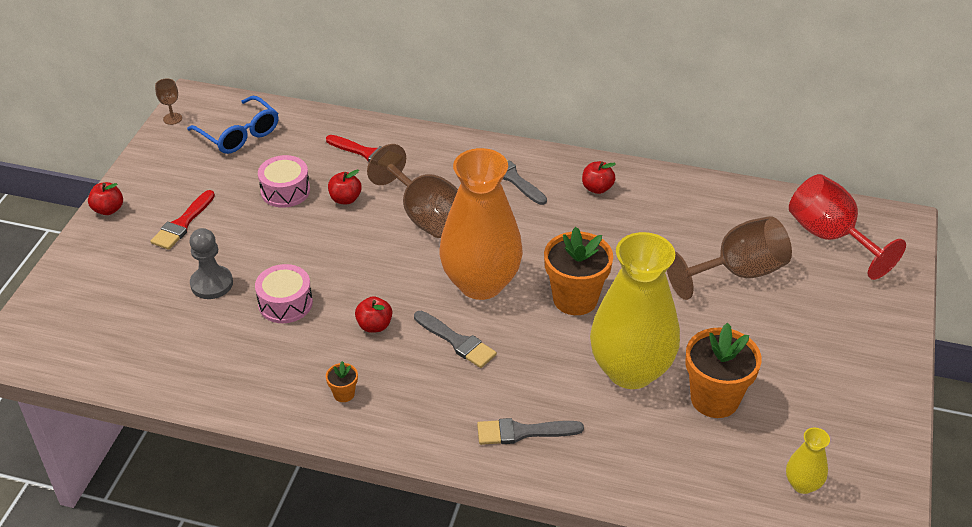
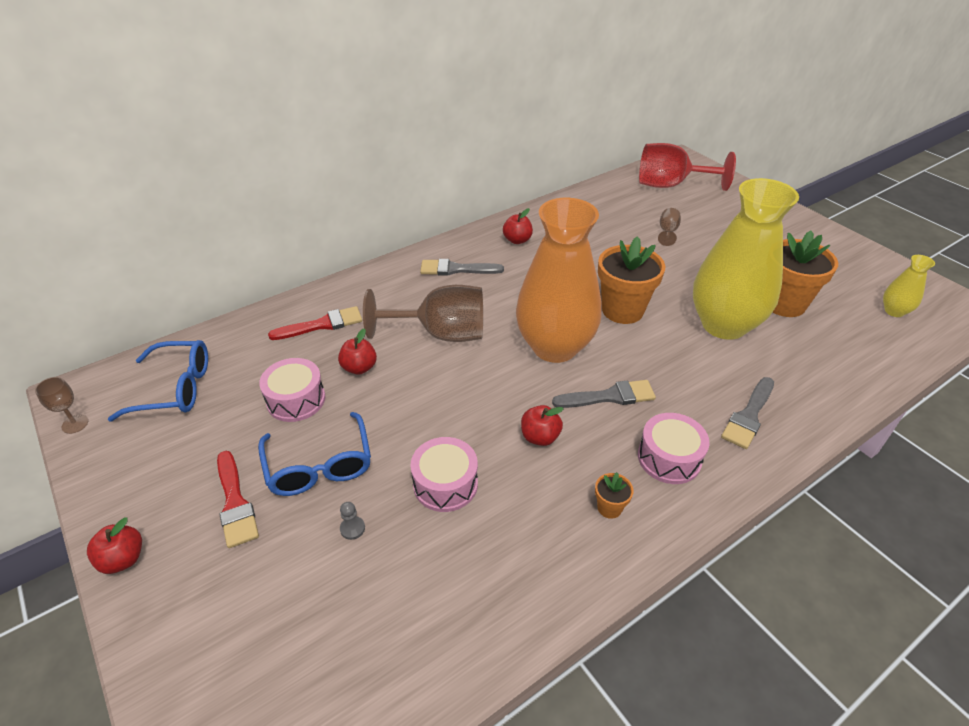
camera: 50 degrees left, 0 degrees up
(211, 284) = (352, 528): grey pawn -> grey pawn, size x0.45
(243, 238) = (319, 465): none -> blue glasses
(425, 404) = (669, 458): none -> pink drum
(737, 273) = (667, 232): brown goblet -> brown goblet, size x0.43

